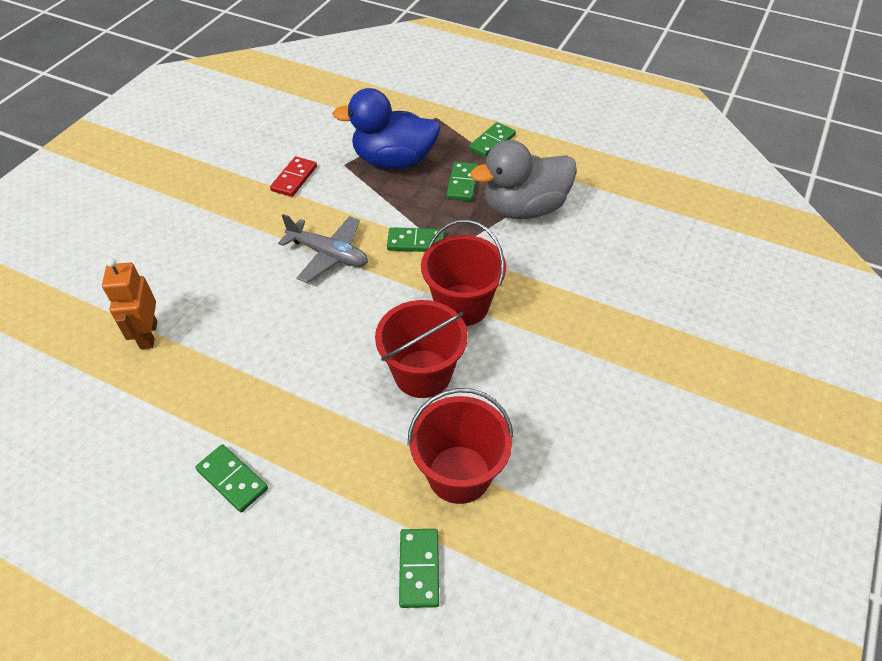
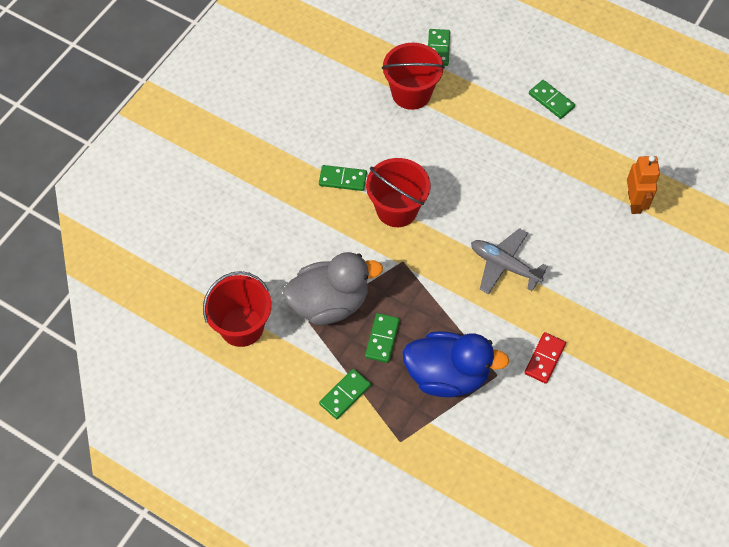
camera: 175 degrees left, 10 degrees up
(415, 242) = (430, 273): green domino -> green domino (342, 179)
(422, 373) = (430, 158): red bucket -> red bucket (242, 326)

